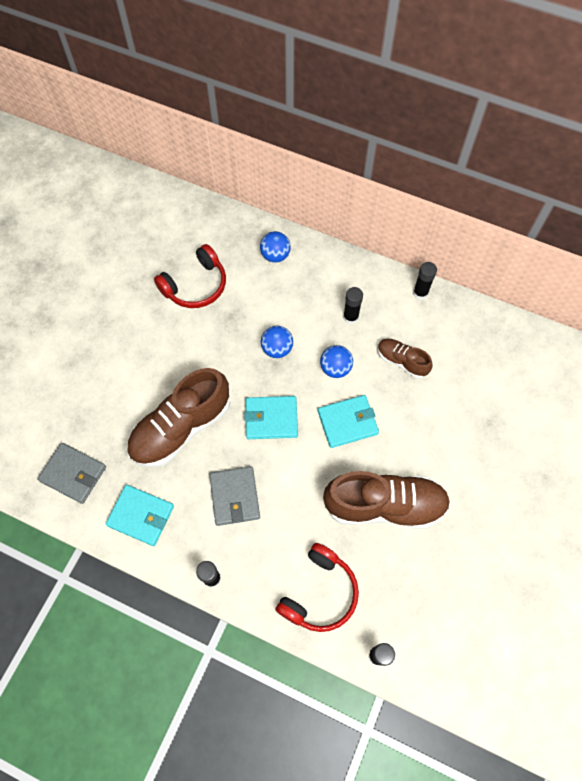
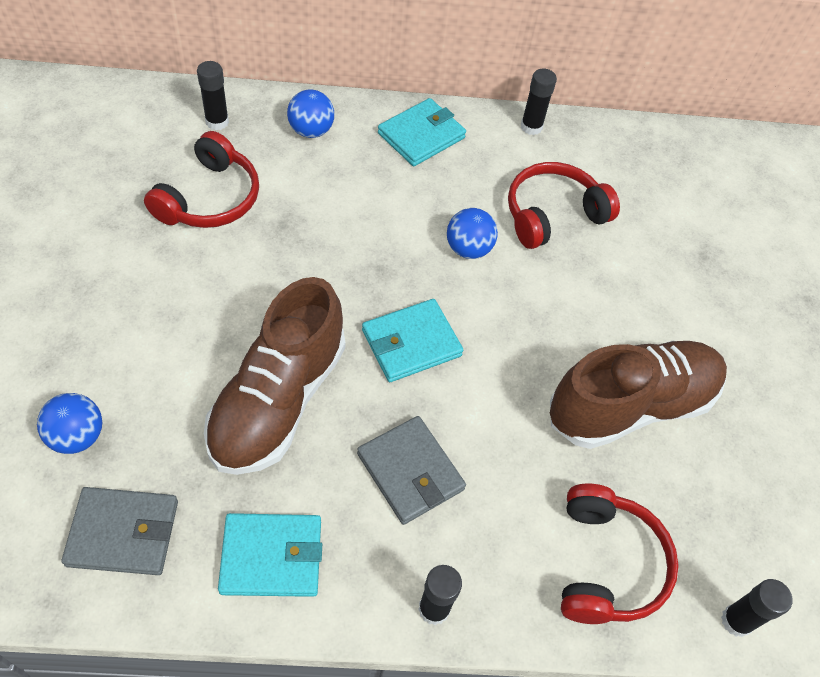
camera: 30 degrees left, 10 degrees down
(277, 349) = (373, 248): blue ball -> blue ball (77, 436)
(347, 422) = (522, 313): turquoise wallet -> turquoise wallet (421, 135)
(350, 317) = (455, 179): black glue stick -> black glue stick (217, 122)
(402, 361) = (553, 214): brown shoe -> red headphones

